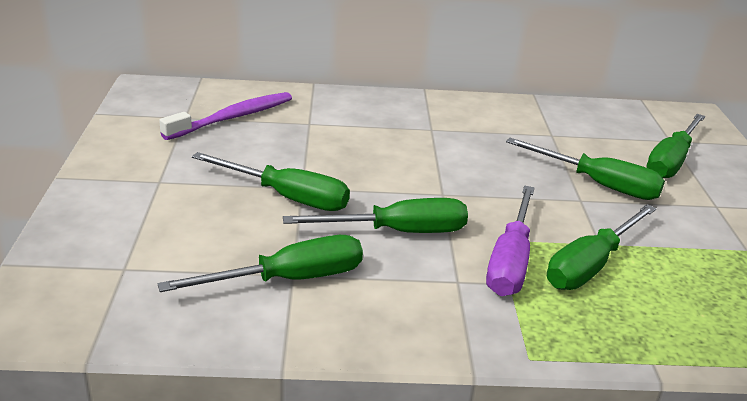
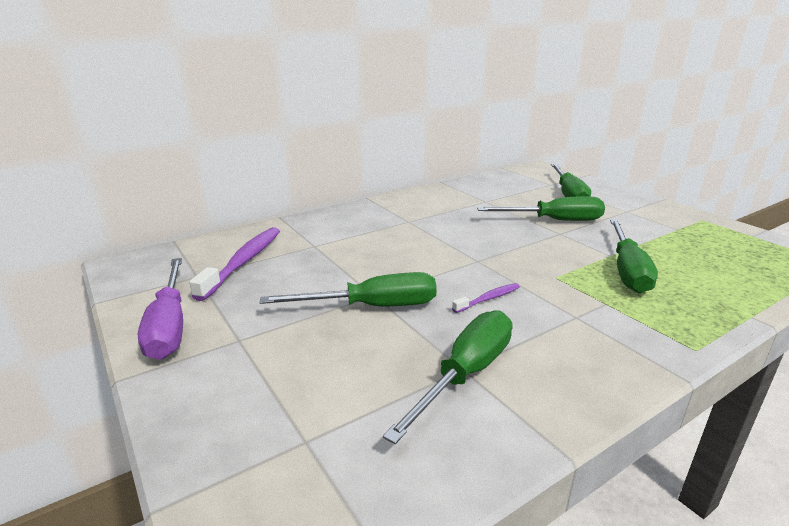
camera: 30 degrees left, 5 degrees down
(398, 232) = (488, 299): green screwdriver -> purple toothbrush
(510, 261) = (584, 288): purple screwdriver -> purple screwdriver (169, 326)

